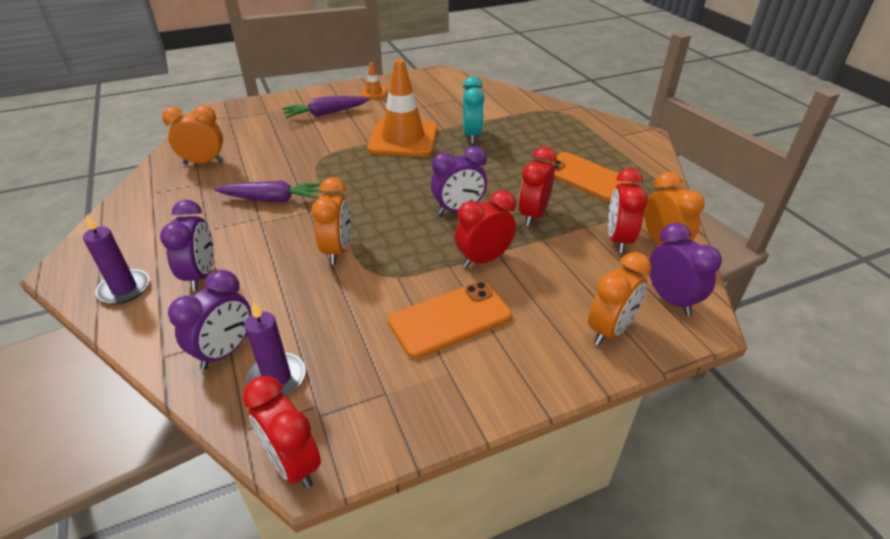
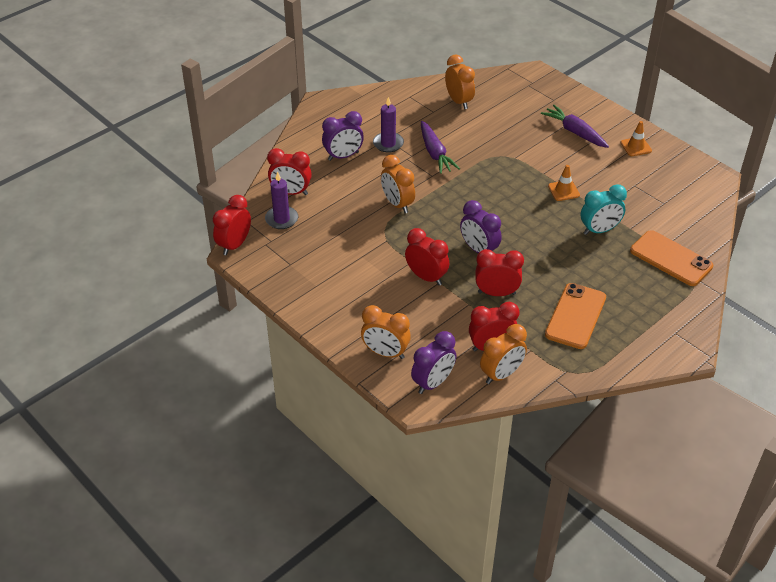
camera: 70 degrees right, 5 degrees up
(124, 289) = (317, 132): purple candle -> purple candle (388, 144)
(225, 351) = (291, 192): purple clock -> red clock
(337, 250) = (397, 204): orange clock -> orange clock turned 75 degrees clockwise
(403, 139) = (563, 190): orange traffic cone -> orange traffic cone, size x0.44
(450, 319) = (359, 275): orange phone -> orange phone (671, 258)

